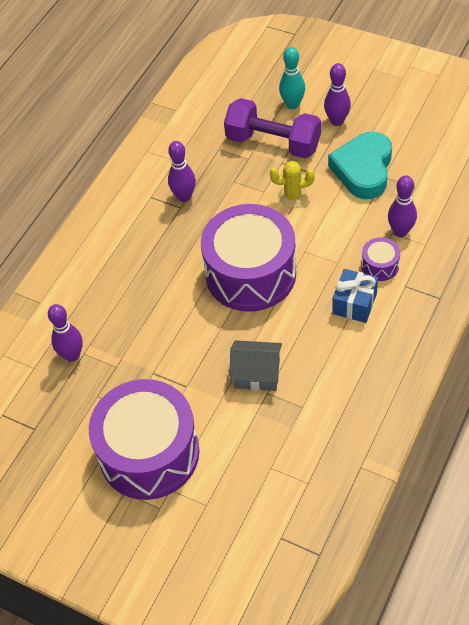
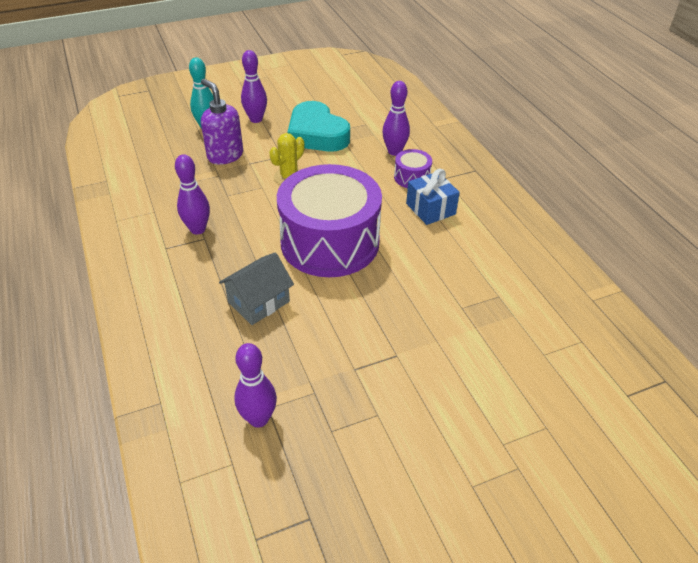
camera: 55 degrees left, 10 degrees down
(149, 453) = (444, 432): purple drum -> none
(257, 374) = (435, 301): grey house -> grey house (258, 302)
(273, 142) = (225, 155): purple dumbbell -> purple soap dispenser

